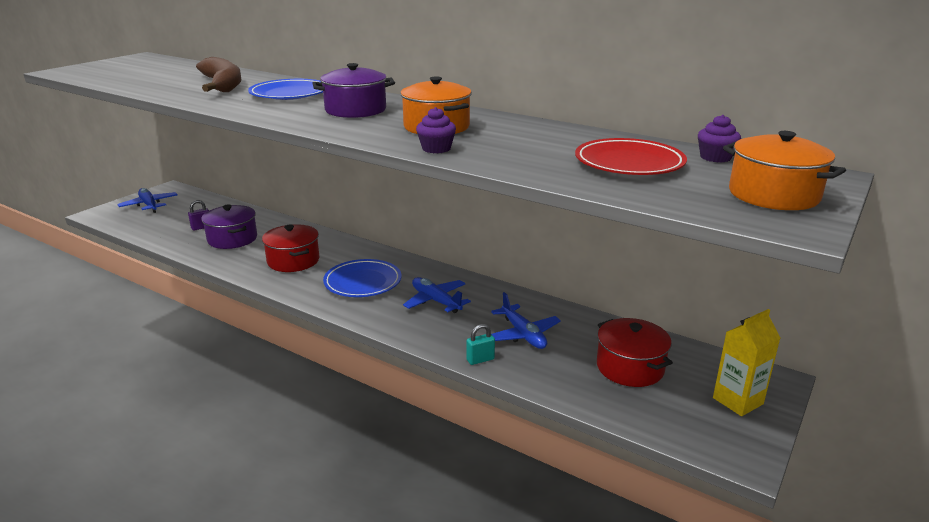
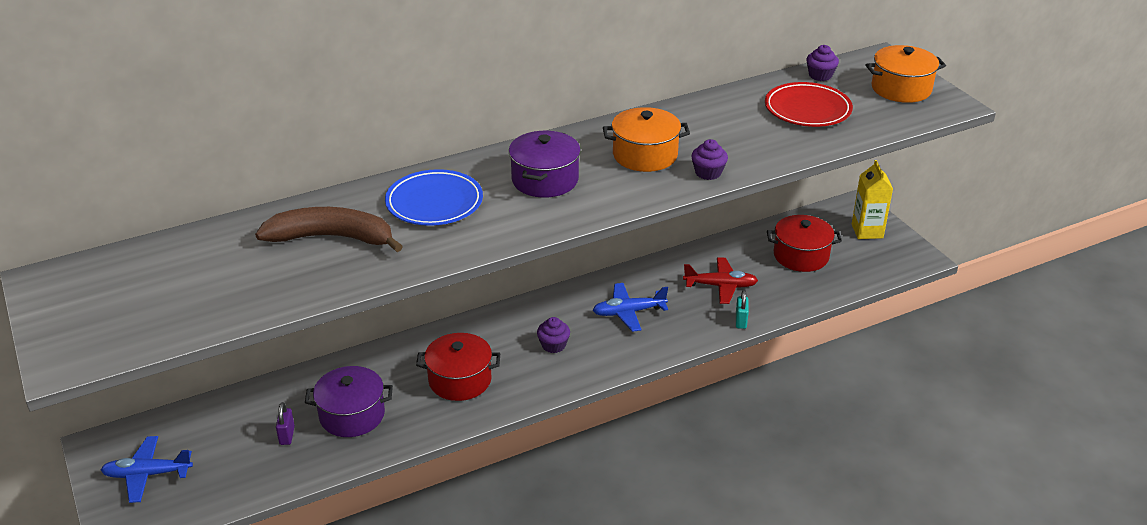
camera: 60 degrees left, 10 degrees up
(363, 282) = (553, 345): blue plate -> purple cupcake
(523, 334) = (720, 286): blue plane -> red plane

